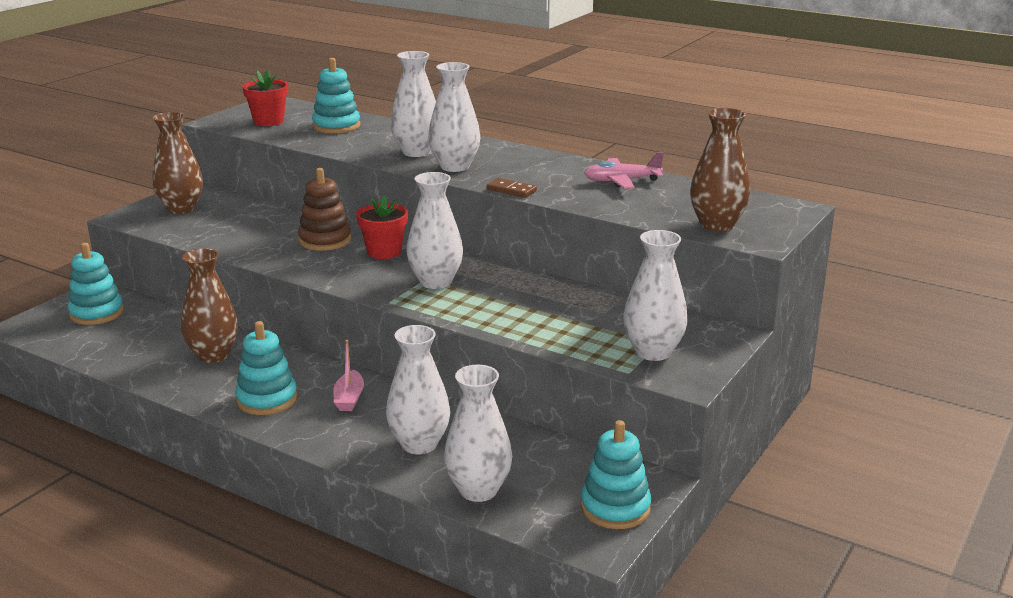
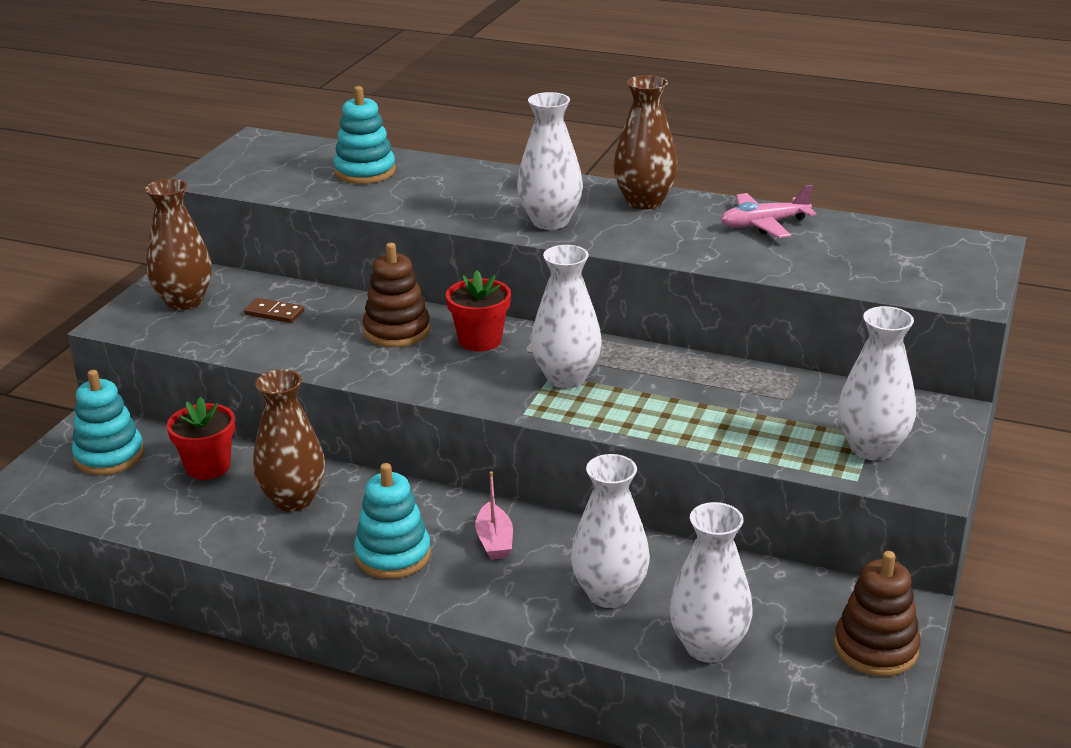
camera: 10 degrees left, 5 degrees up
(268, 121) = (272, 172): red flower pot -> red flower pot (208, 467)
(416, 152) = (490, 203): white vase -> none
(511, 190) = (639, 251): brown domino -> brown domino (274, 313)
(615, 508) = (875, 648): turquoise stacking toy -> brown stacking toy
(717, 225) = (908, 278): brown vase -> brown vase (644, 202)

